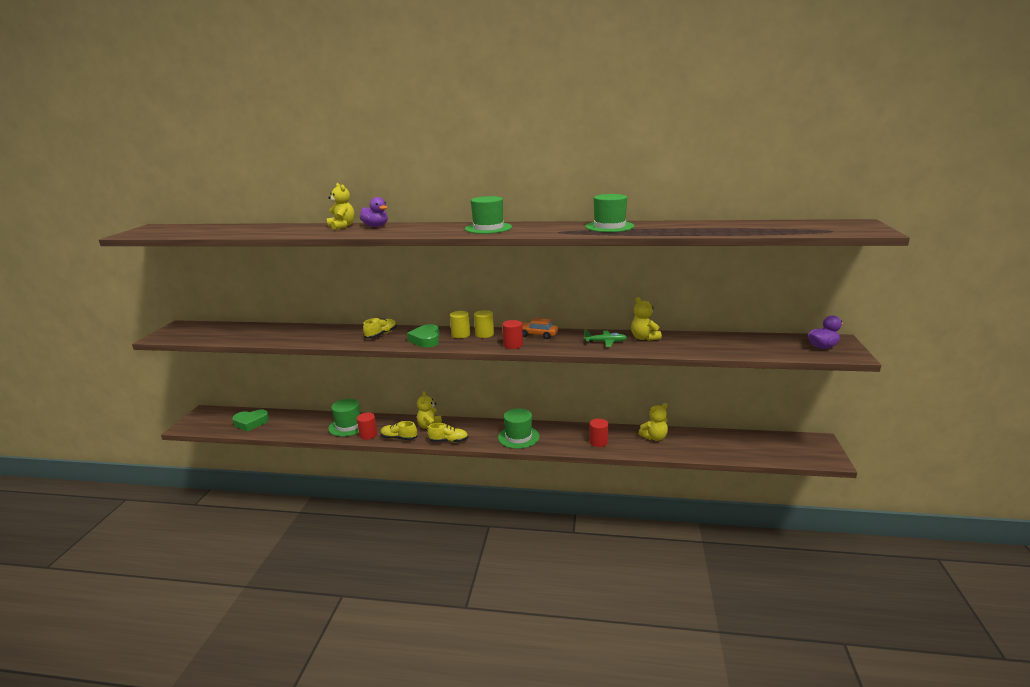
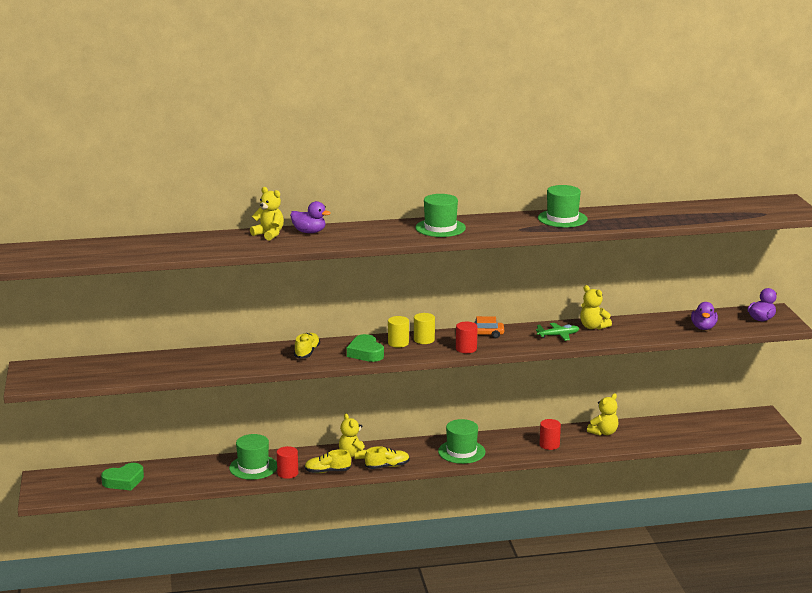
camera: 20 degrees left, 0 degrees up
(755, 349) = (703, 327): none -> purple duck

